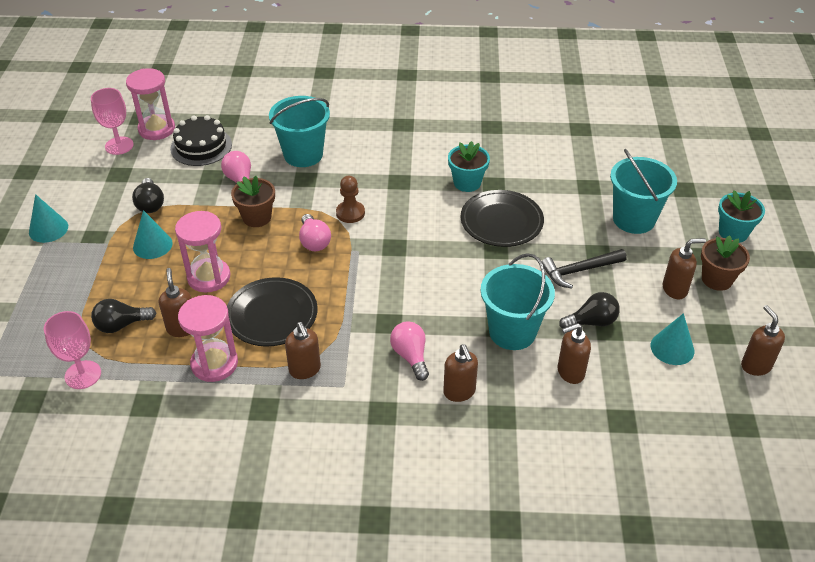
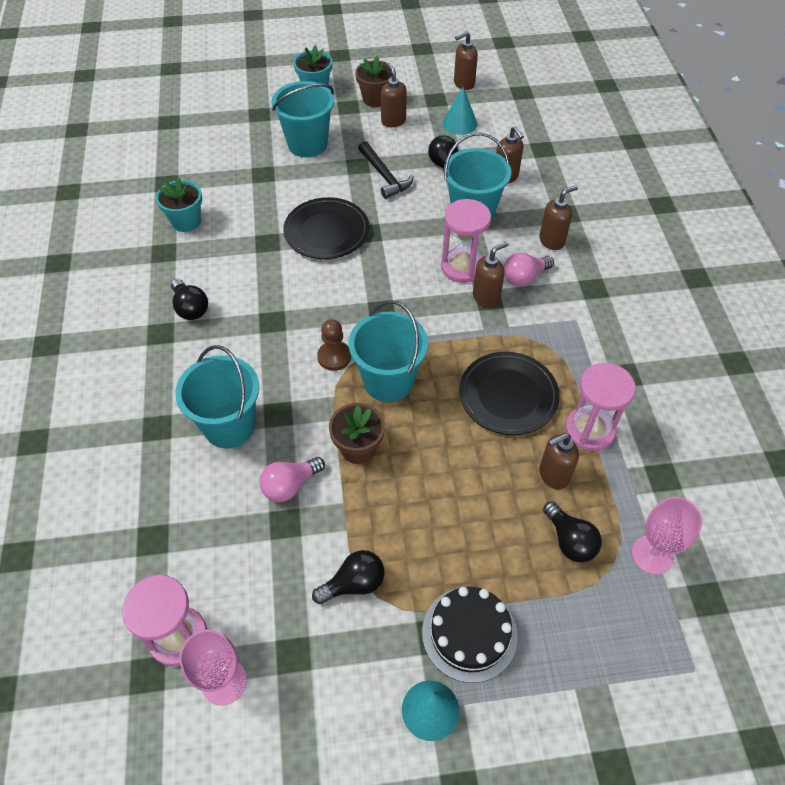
camera: 100 degrees left, 10 degrees up
(152, 245) = (431, 553): turquoise cone -> none
(201, 146) = (219, 557): black cake -> black cake (469, 633)
(209, 277) = (470, 471): pink hourglass -> pink hourglass (462, 267)
(305, 370) = (569, 352): brown soap dispenser -> brown soap dispenser (486, 297)
(314, 241) = (388, 381): pink light bulb -> turquoise bucket
(425, 139) = (190, 308): none -> black light bulb
(467, 183) = (268, 263): turquoise flower pot -> turquoise flower pot (186, 221)

